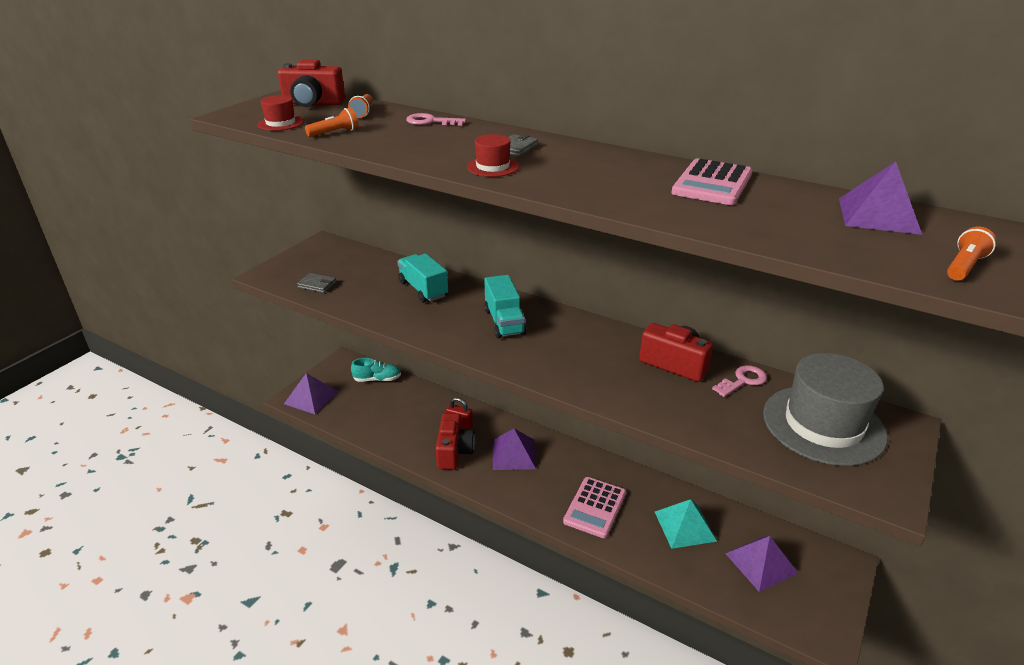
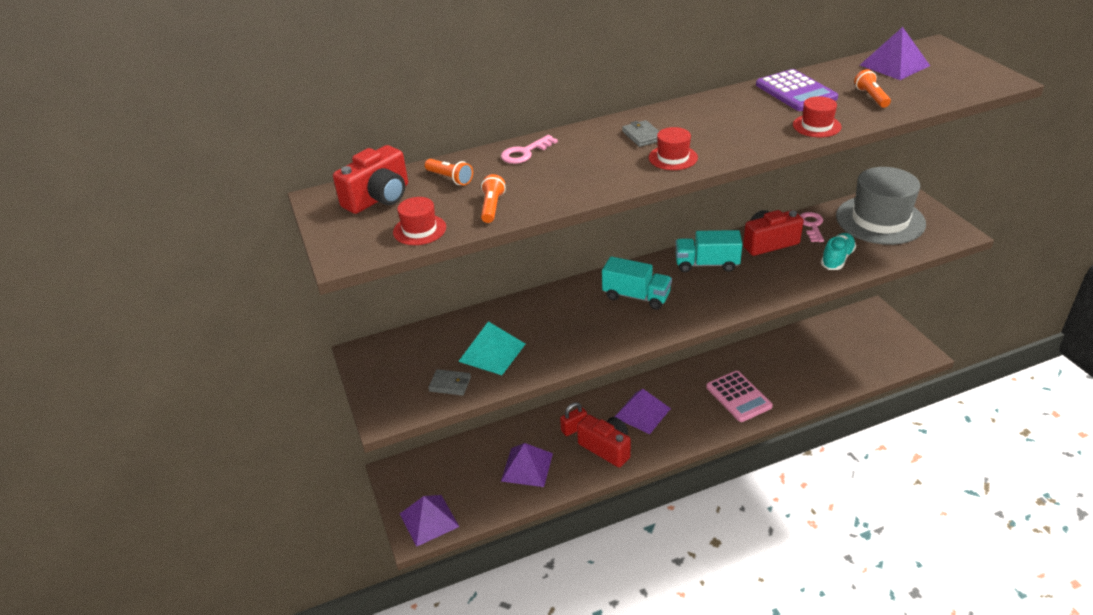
camera: 50 degrees left, 5 degrees up
(317, 285) = (450, 384): grey wallet -> grey wallet turned 45 degrees clockwise
(377, 379) = (452, 457): turquoise shoe -> turquoise shoe (837, 259)
(423, 289) = (535, 320): turquoise truck -> turquoise truck (706, 264)
(652, 208) = (816, 126): none -> red hat
(685, 526) = (791, 361): turquoise pyramid -> turquoise pyramid (492, 352)
(712, 183) = (796, 91): pink calculator -> purple calculator
(761, 563) = (848, 346): purple pyramid -> purple pyramid (527, 467)
(964, 266) = (977, 73): orange flashlight -> orange flashlight (871, 97)

